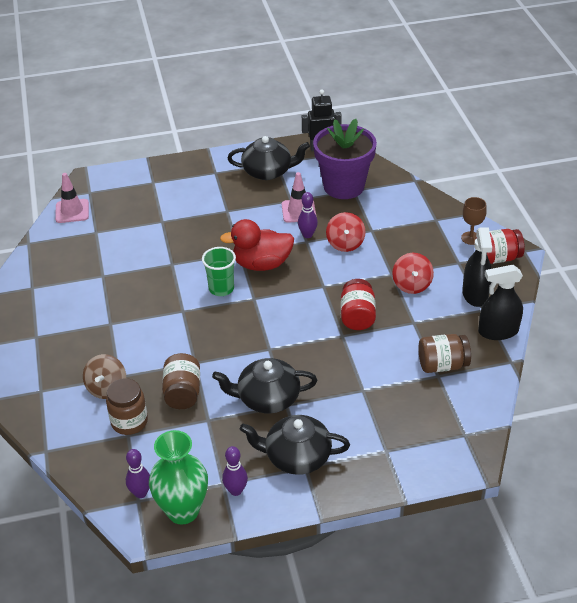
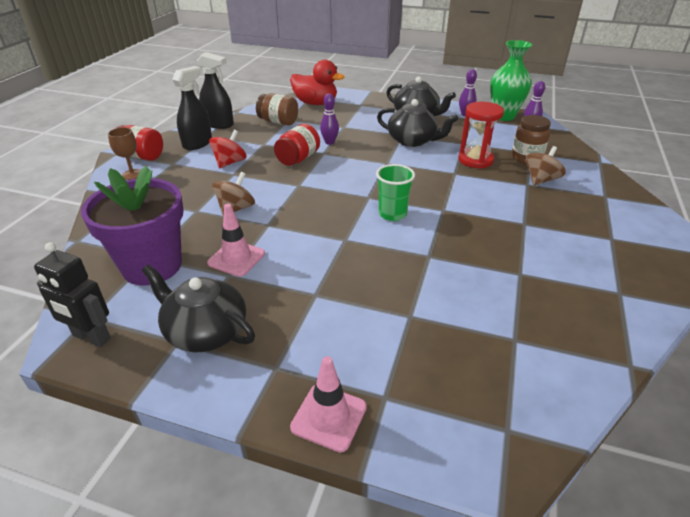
camera: 150 degrees left, 5 degrees down
(72, 211) = (548, 398): pink traffic cone -> pink traffic cone (329, 417)
(183, 393) = (475, 160): brown jar -> red hourglass
(262, 264) = (334, 220): red duck -> red duck (315, 103)
(307, 235) = (259, 230): purple bowling pin -> purple bowling pin (329, 142)
(345, 243) = (236, 209): red spinning top -> brown spinning top

